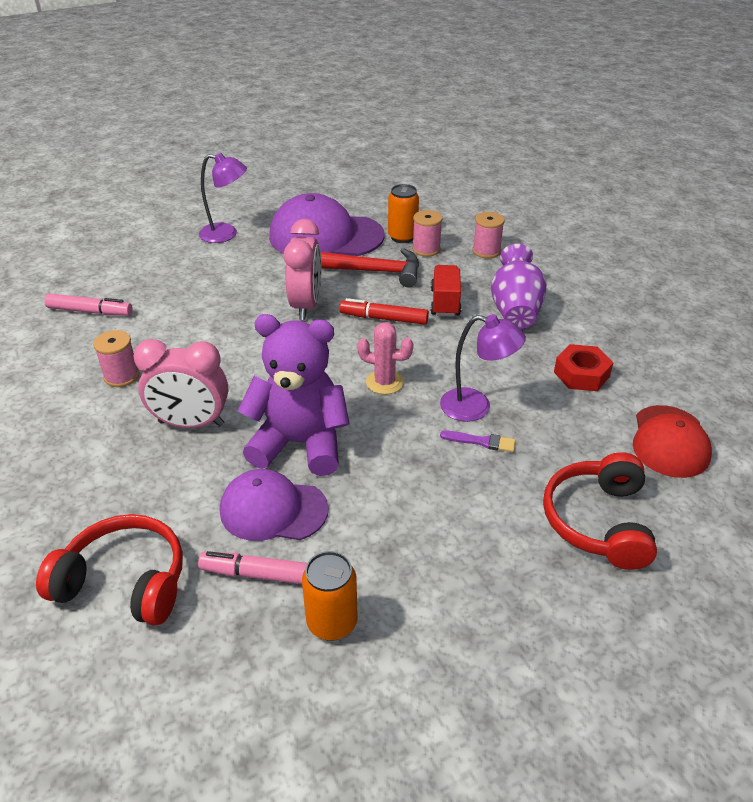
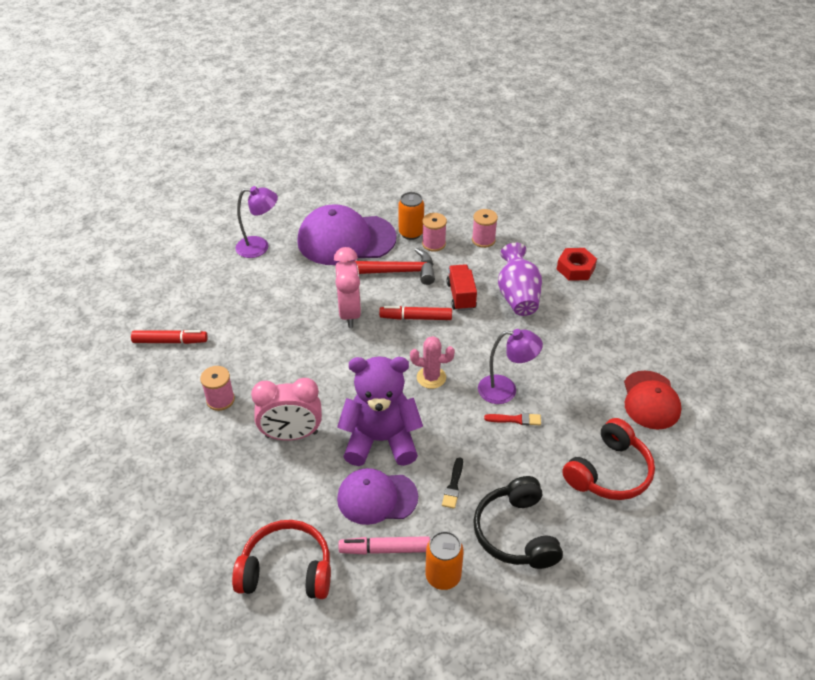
camera: 10 degrees left, 5 degrees up
(90, 311) = (170, 341): pink marker -> red marker
(378, 509) = (453, 485): none -> black brush
(449, 580) = (515, 533): none -> black headphones
(481, 442) = (515, 419): purple brush -> red brush
(581, 374) = (578, 350): red nut -> red nut (575, 269)
(598, 521) = (609, 472): red headphones -> red headphones turned 135 degrees counterclockwise

